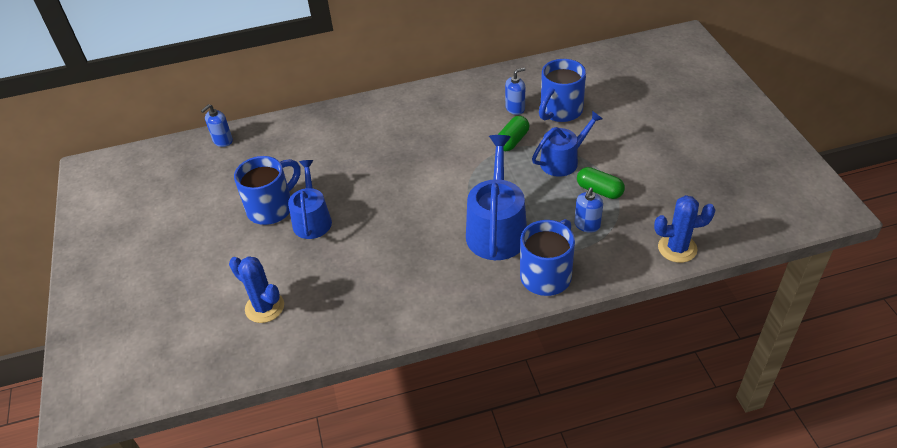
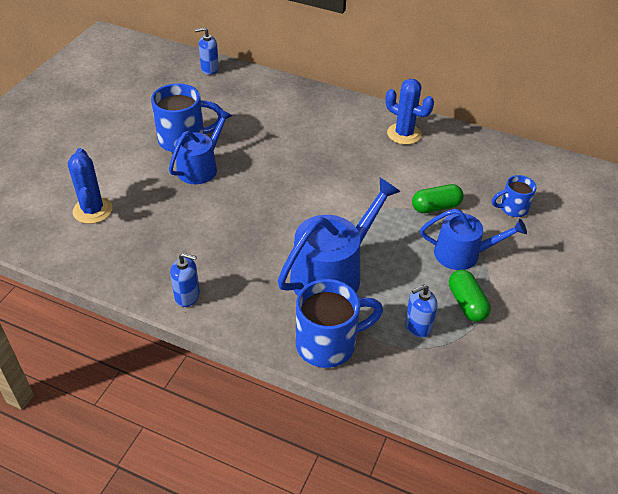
camera: 35 degrees right, 0 degrees up
(515, 108) = (472, 180): blue soap dispenser -> blue soap dispenser (187, 296)
(560, 111) = (512, 208): blue mug -> blue mug, size x0.57
(677, 248) = (482, 411): blue cactus -> blue cactus (404, 134)

